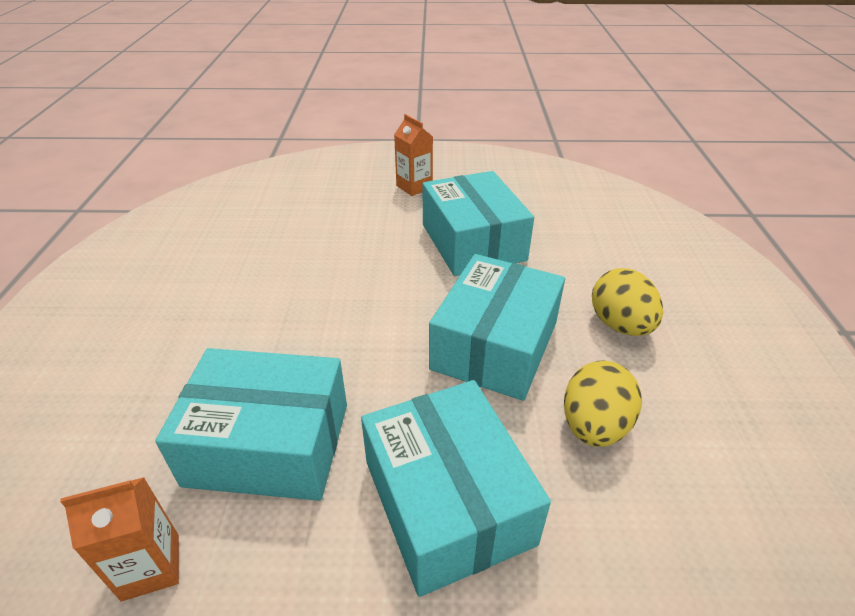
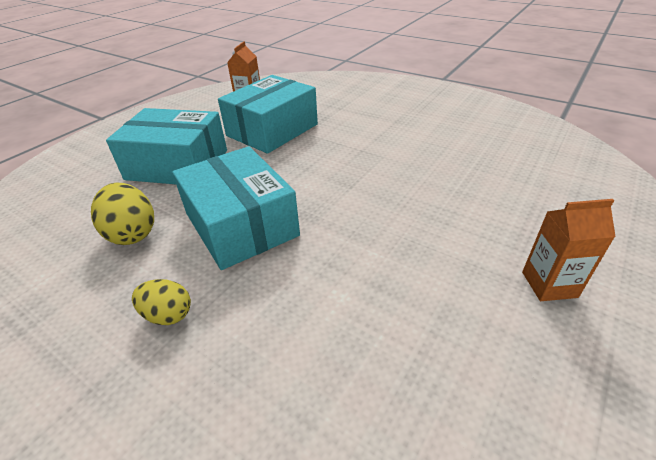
camera: 125 degrees right, 0 degrees up
(473, 242) = (384, 278): turquoise box -> none
(620, 325) = (168, 315): yellow egg -> yellow egg, size x0.65

